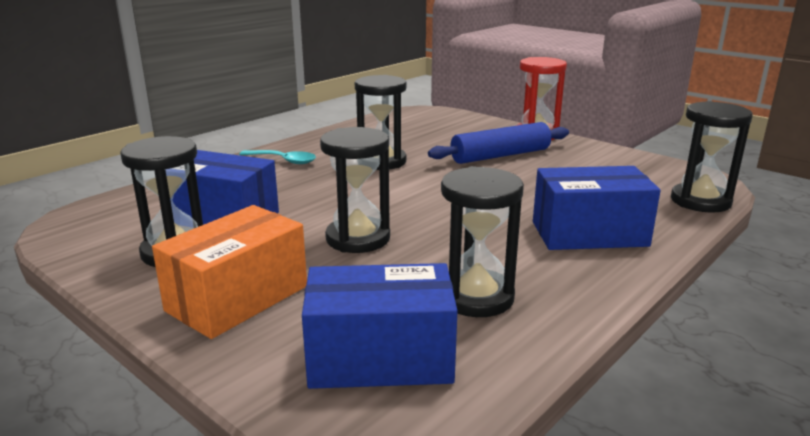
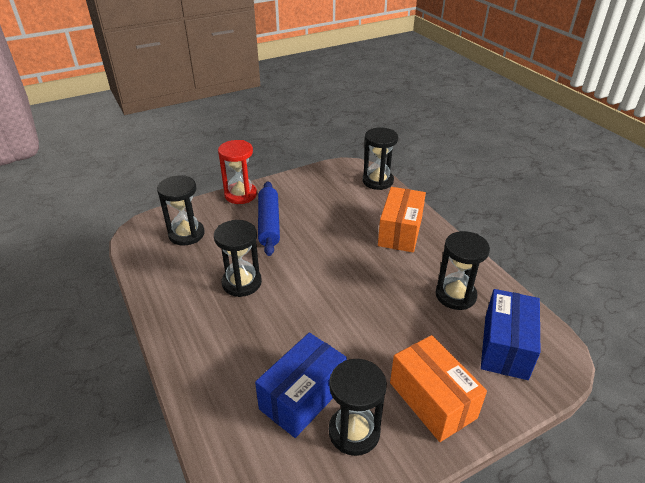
camera: 70 degrees left, 15 degrees up
(283, 161) = (200, 340): turquoise spoon -> none
(358, 238) = (370, 326): black hourglass -> black hourglass (186, 234)
(589, 234) = (400, 232): blue box -> orange box

